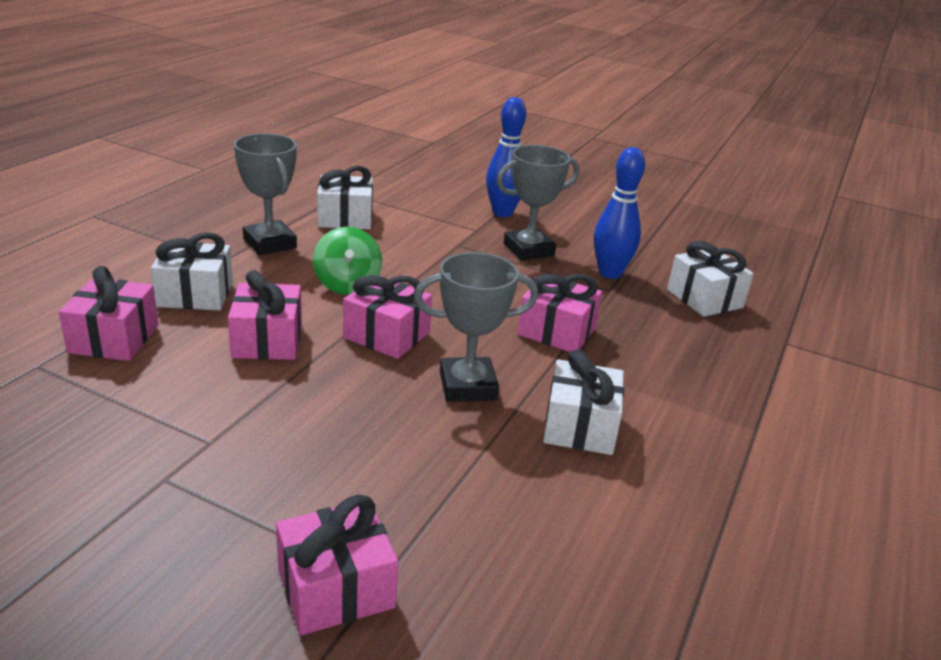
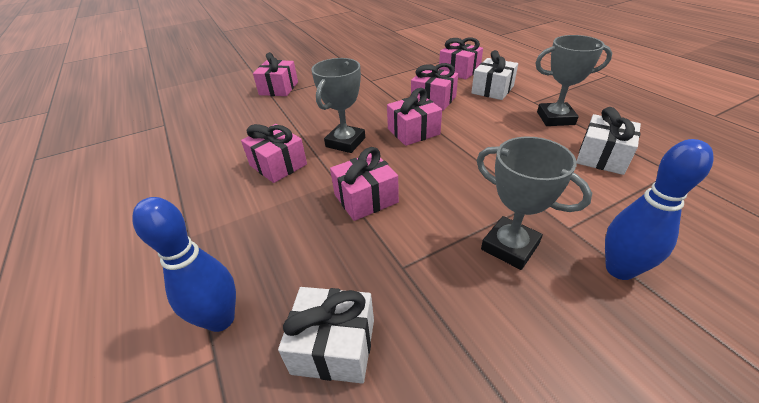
camera: 130 degrees right, 10 degrees up
(347, 285) = (482, 133): green spinning top -> none
(528, 250) = (510, 246): grey trophy -> grey trophy turned 60 degrees counterclockwise
(579, 426) = (278, 165): white gift -> pink gift
(609, 273) = (433, 288): blue bowling pin -> blue bowling pin (221, 319)

